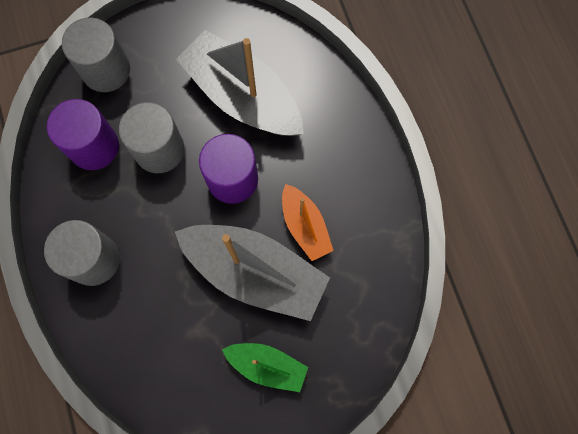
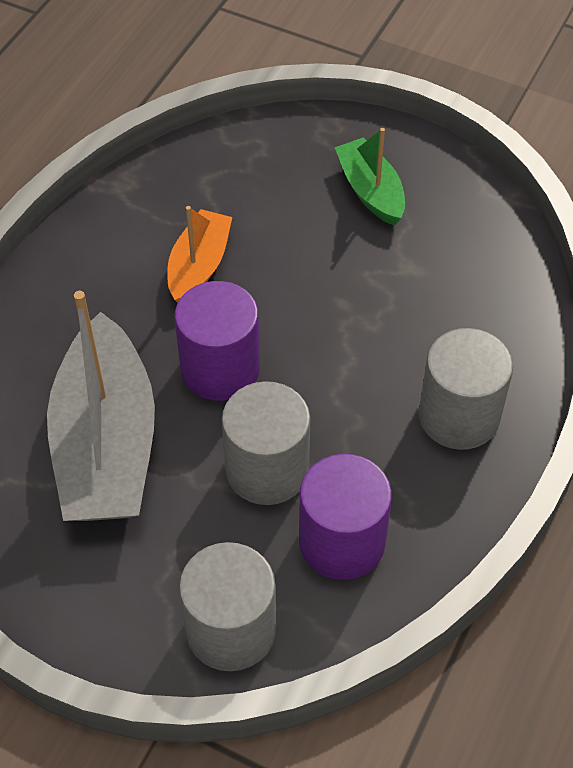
camera: 135 degrees left, 20 degrees down
(255, 273) = (297, 268): grey boat -> none

